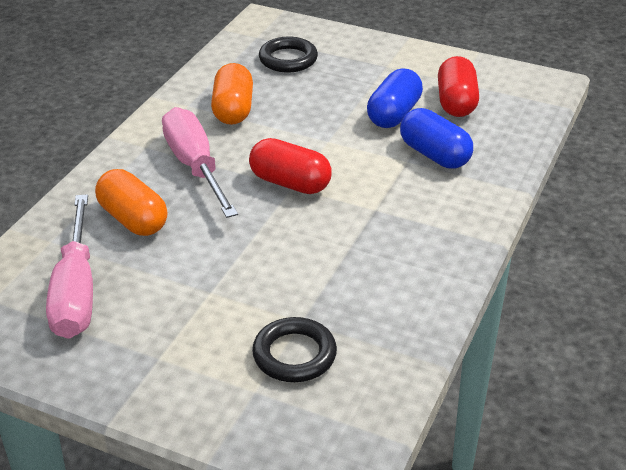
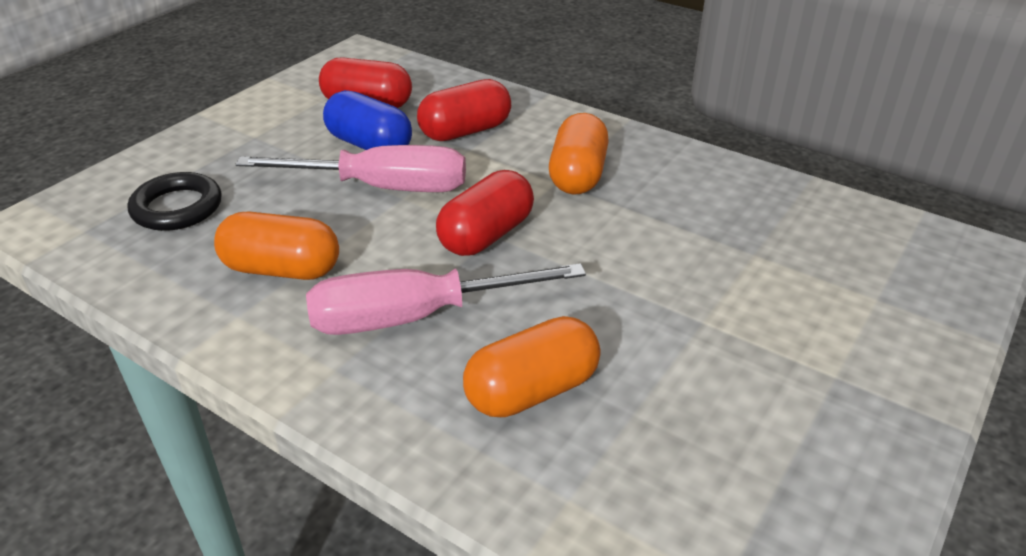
camera: 80 degrees left, 0 degrees up
(76, 291) = (703, 463): pink screwdriver -> pink screwdriver (382, 188)
(294, 355) = (813, 263): black ring -> none
(388, 219) = (577, 175): none -> orange capsule
(434, 155) = (465, 131): blue capsule -> red capsule

